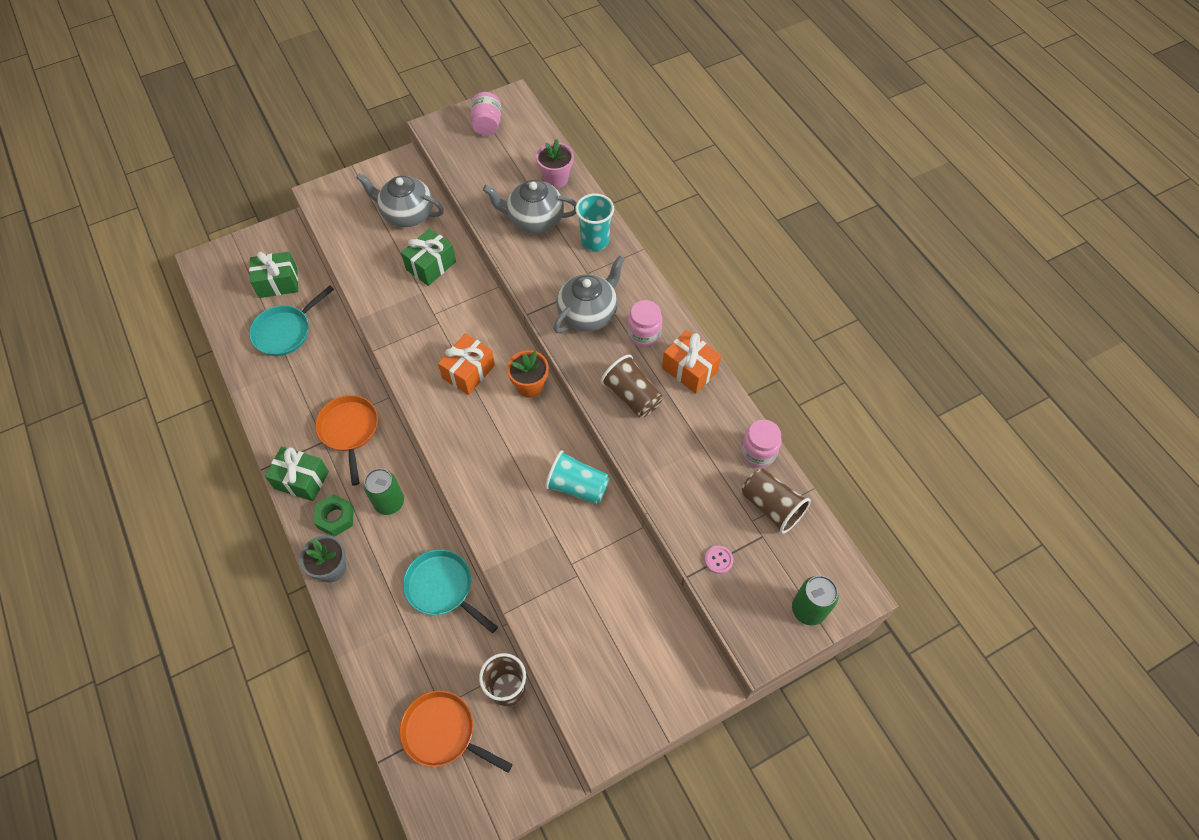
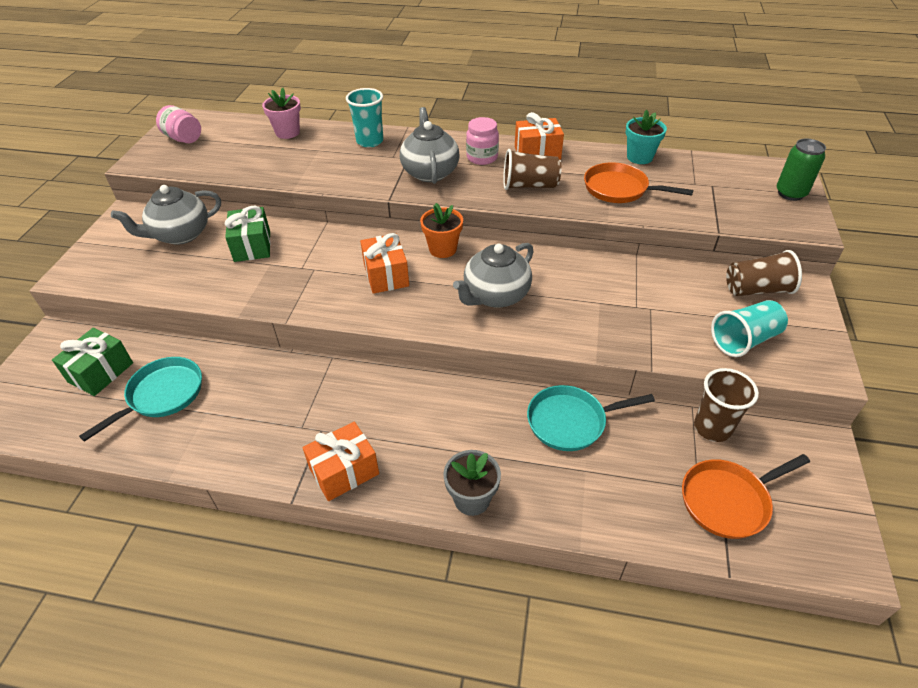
camera: 50 degrees left, 15 degrees down
(285, 331) = (162, 395): turquoise pan -> turquoise pan turned 135 degrees counterclockwise
(301, 480) = (344, 471): green gift -> orange gift
(335, 517) = (417, 465): green nut -> none
(349, 431) = (333, 404): orange pan -> orange pan (619, 189)
(389, 502) = (443, 414): green can -> none
(534, 220) = (308, 157): grey teapot -> grey teapot (495, 296)
(577, 486) = (566, 269): turquoise cup -> turquoise cup (744, 340)
(718, 560) = (716, 212): pink button -> none
(758, 452) = (639, 157): pink jar -> turquoise flower pot
(771, 506) = (690, 171): brown cup -> brown cup (756, 290)

